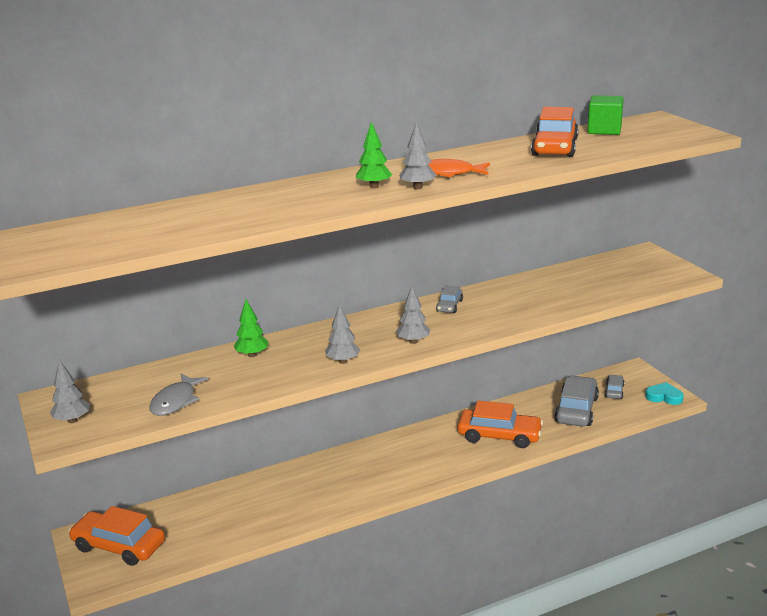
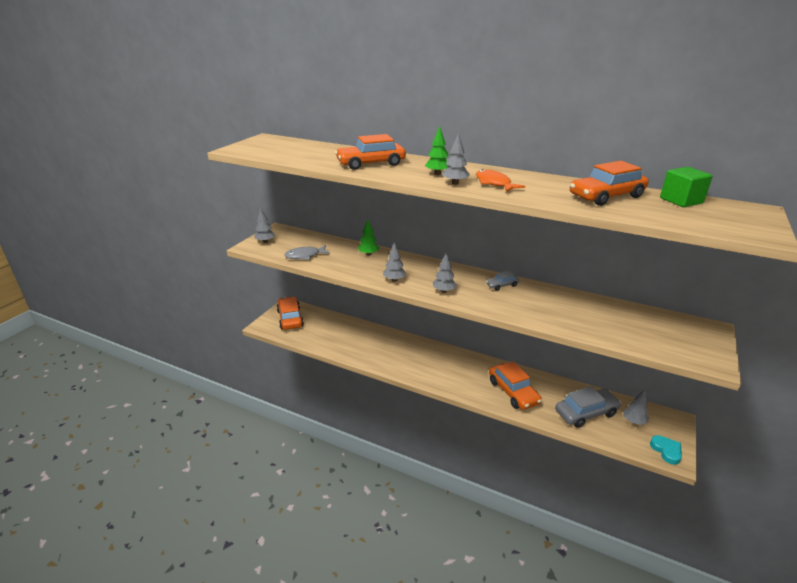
camera: 50 degrees right, 5 degrees up
(273, 206) = (371, 163): none -> orange car
(614, 391) = (633, 421): grey car -> grey tree

